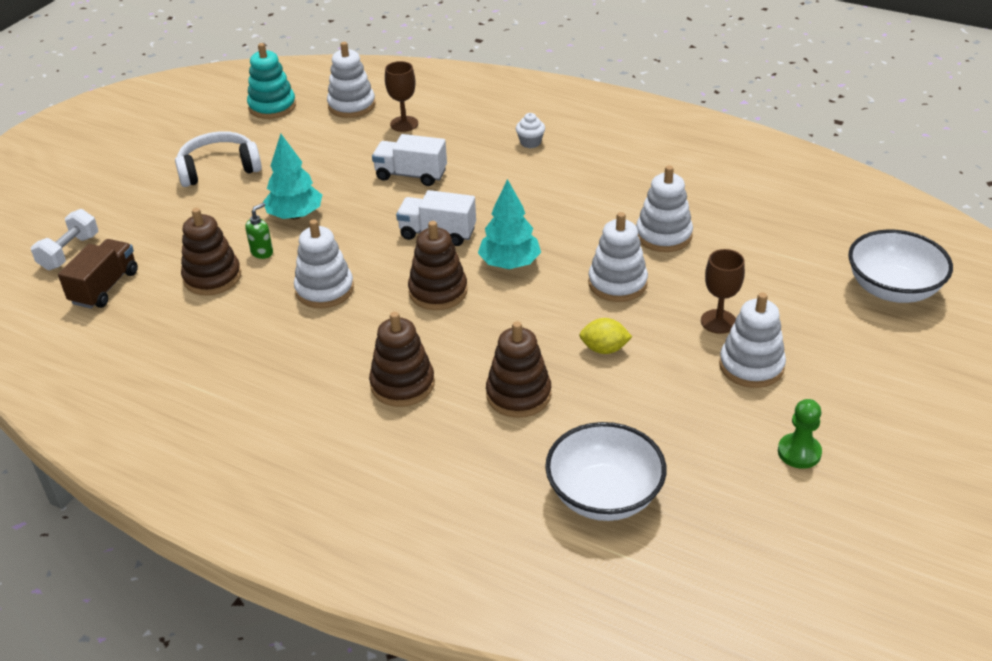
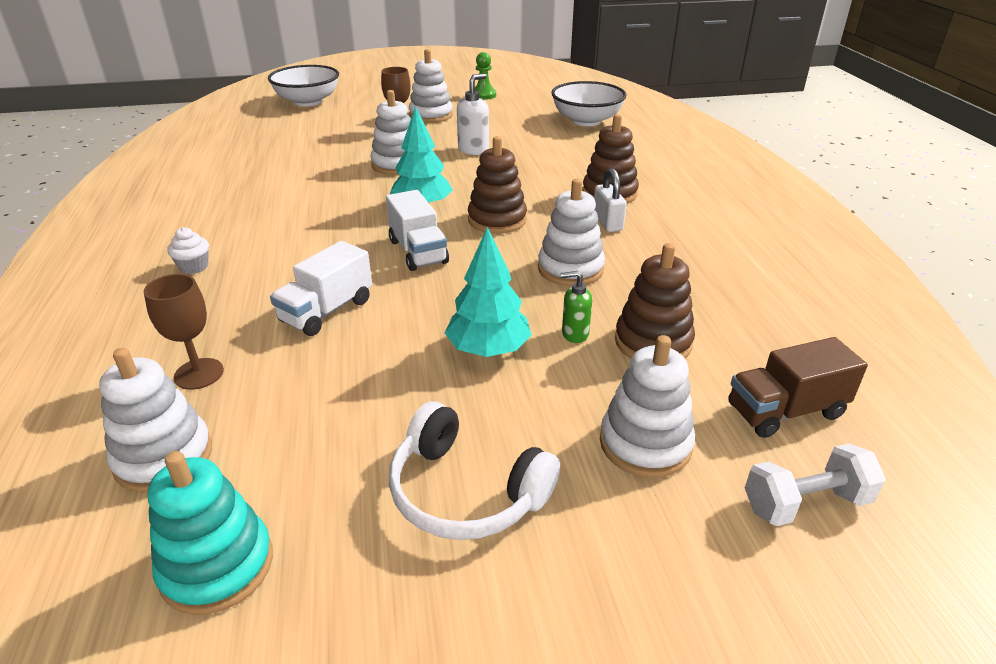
camera: 130 degrees left, 5 degrees down
(358, 349) = (607, 222): none -> white padlock
(411, 175) = (327, 311): white truck -> white truck turned 60 degrees clockwise
(518, 395) = (554, 159): brown stacking toy -> none
(604, 349) = (473, 150): yellow lemon -> white soap dispenser
(663, 235) = (314, 167): white stacking toy -> white stacking toy (645, 444)

